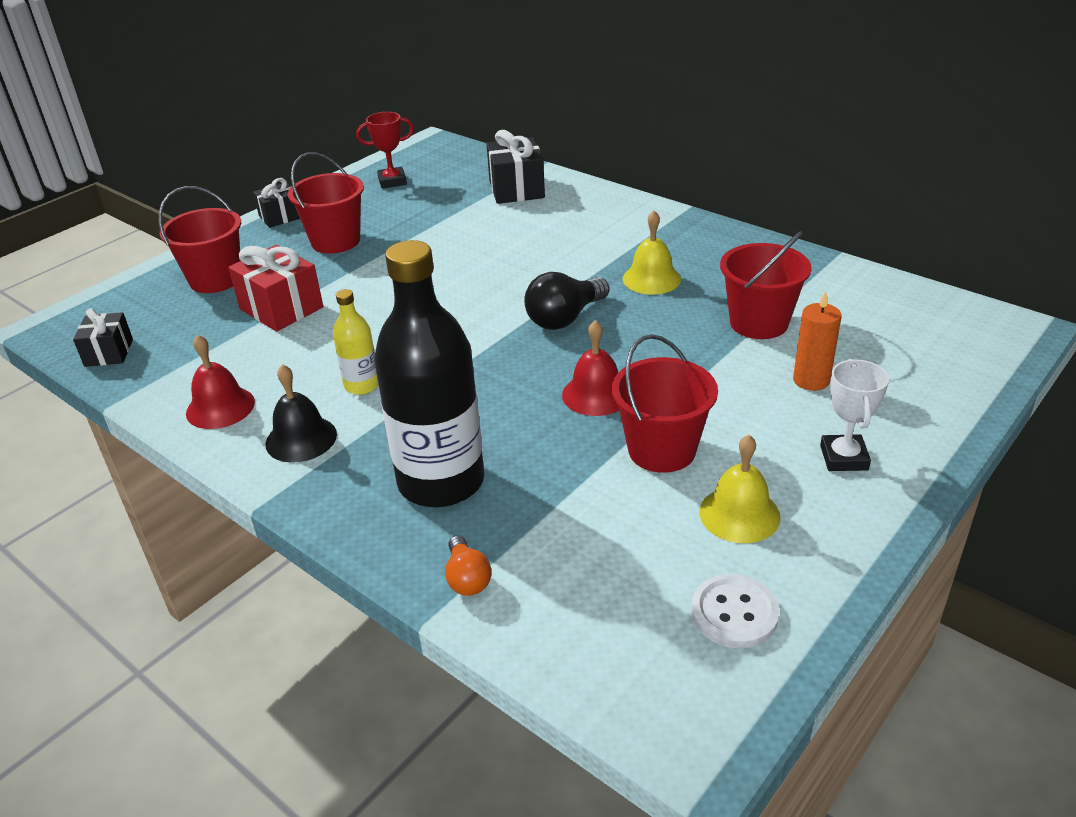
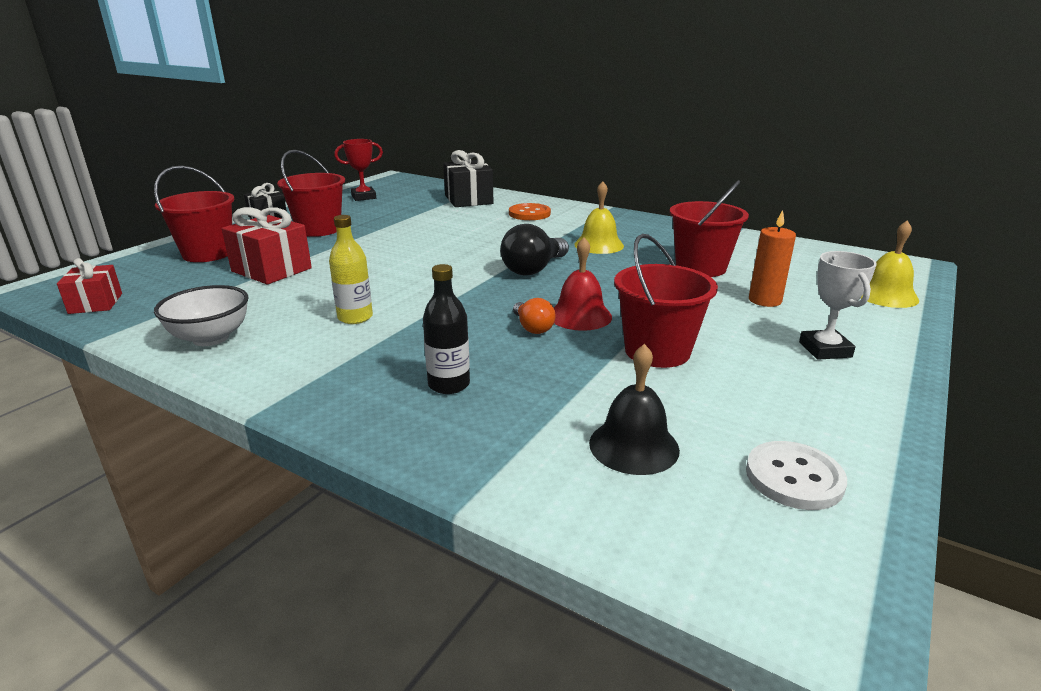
camera: 10 degrees left, 10 degrees down
(109, 353) = (96, 303): black gift -> red gift
(220, 407) = (211, 338): red bell -> white bowl
(301, 439) = (297, 358): black bell -> black bell (634, 446)
(441, 482) = (449, 384): black bottle -> black bottle, size x0.47
(467, 578) = (497, 464): orange light bulb -> orange light bulb (532, 328)
(584, 218) = (529, 214): none -> orange button
(739, 514) = (754, 395): yellow bell -> yellow bell (885, 295)

